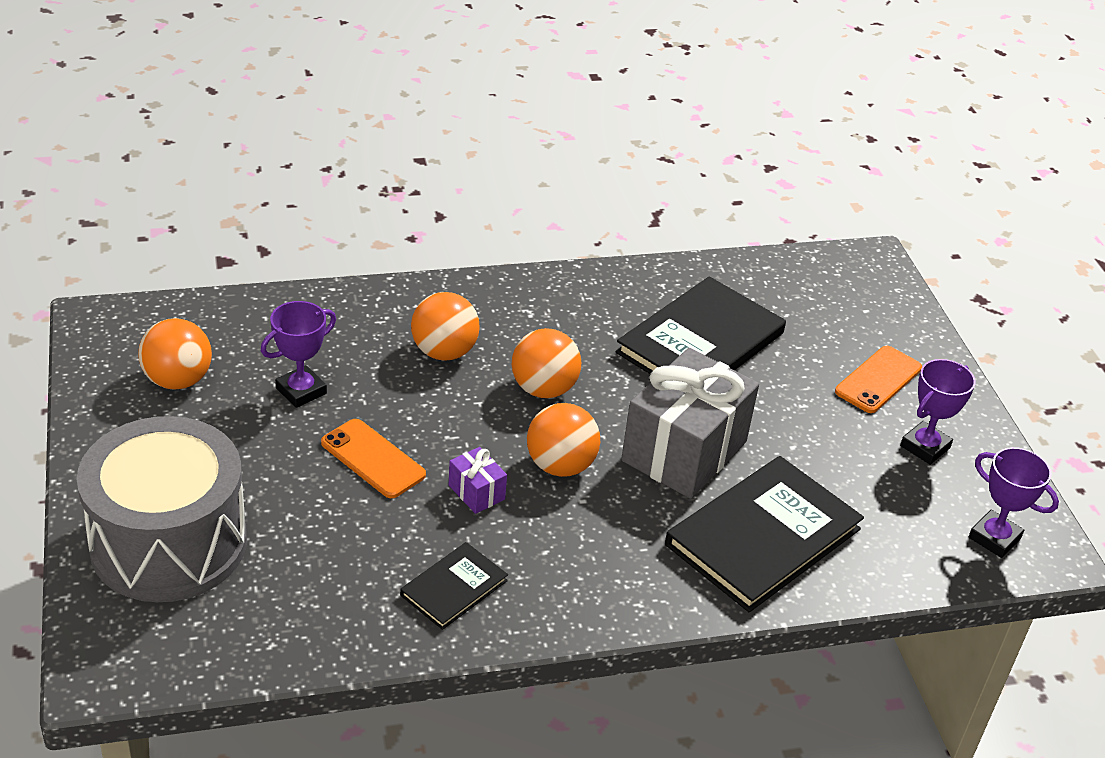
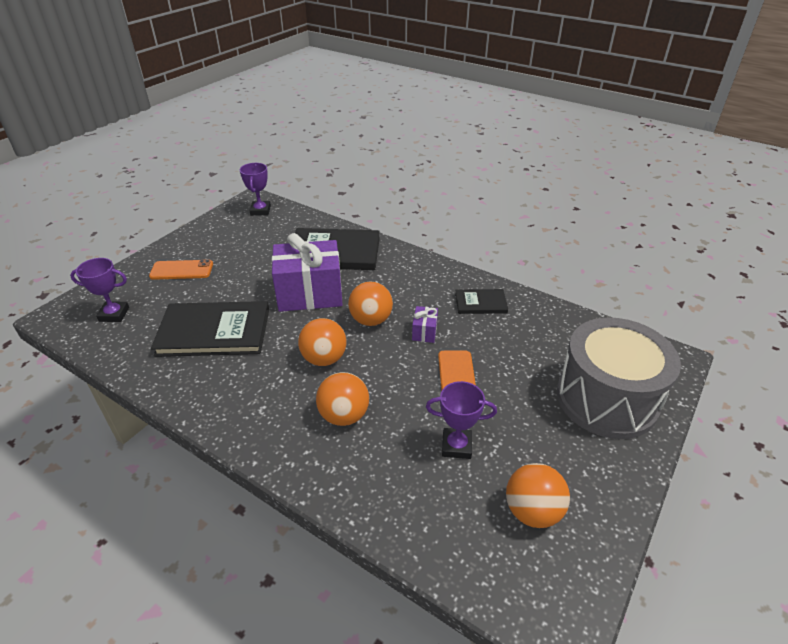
camera: 130 degrees left, 0 degrees up
(684, 451) = (310, 294): grey gift -> purple gift
(925, 447) = (220, 242): purple trophy -> purple trophy (114, 314)

